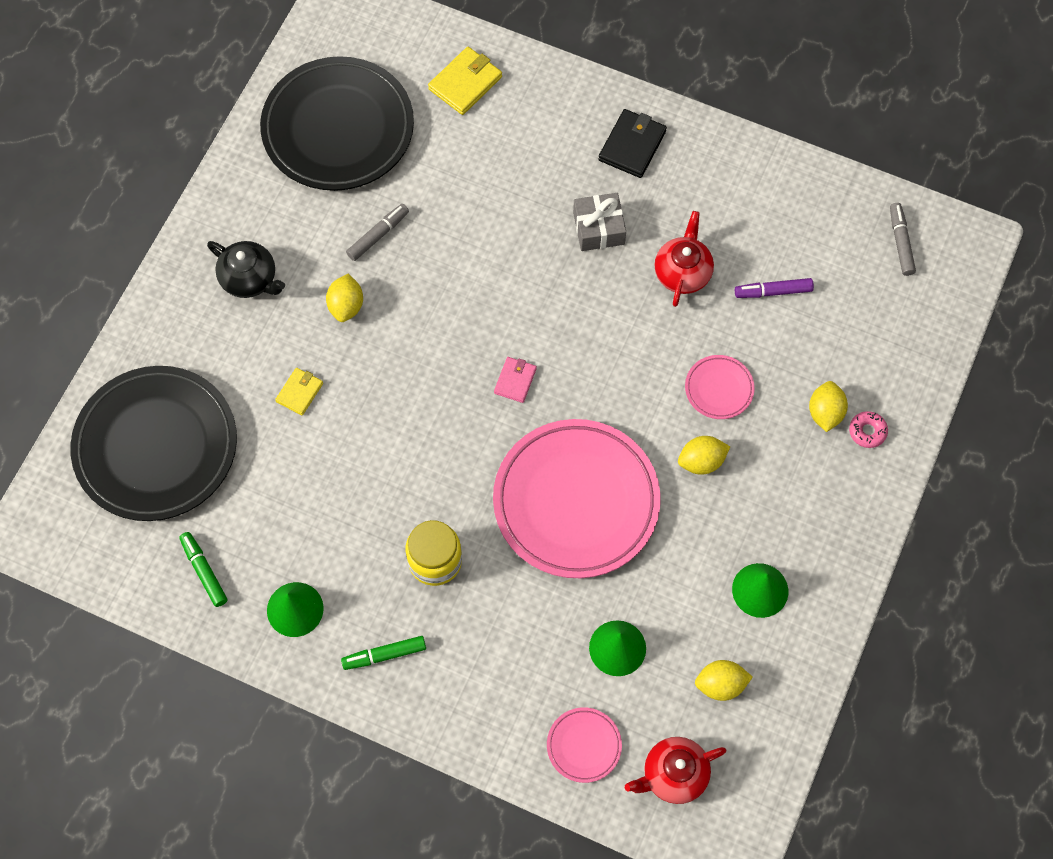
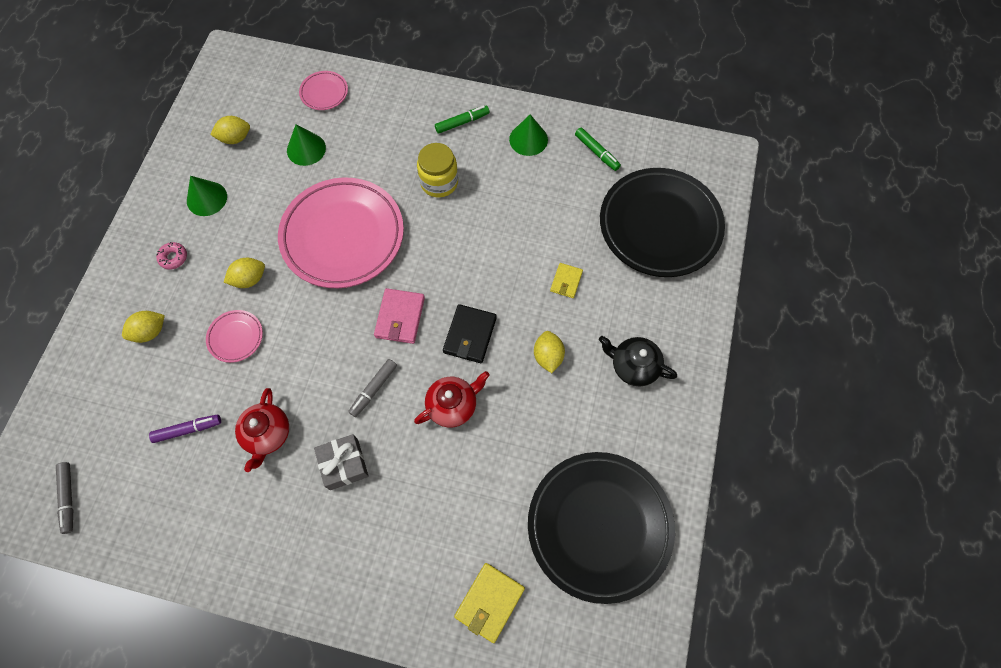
camera: 170 degrees right, 0 degrees up
(378, 235) = (537, 424): grey marker -> grey marker (374, 389)
(515, 381) = (400, 317): pink wallet -> pink wallet, size x1.60
(632, 146) = (319, 558): black wallet -> black wallet (470, 335)
(673, 775) = (266, 86): red teapot -> red teapot (453, 405)
(825, 413) = (150, 332): yellow lemon -> yellow lemon turned 60 degrees clockwise
(867, 431) = (117, 322): pink donut -> pink donut (173, 258)

